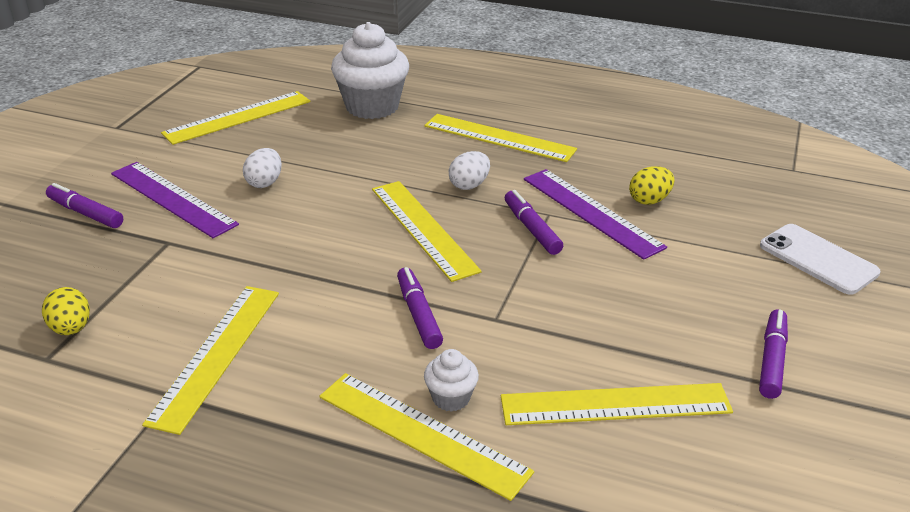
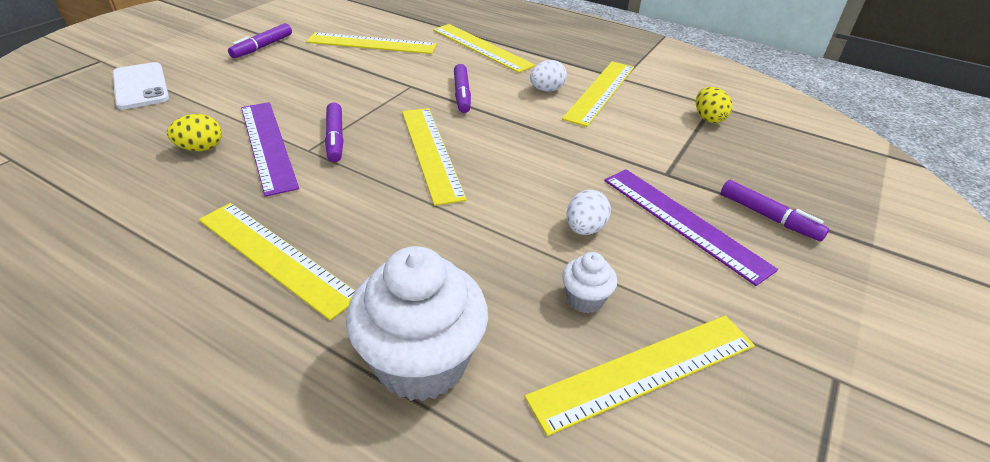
camera: 170 degrees left, 5 degrees up
(451, 398) = (460, 57): white cupcake -> white cupcake (585, 299)
(469, 185) = (360, 191): white egg -> white egg (546, 90)

